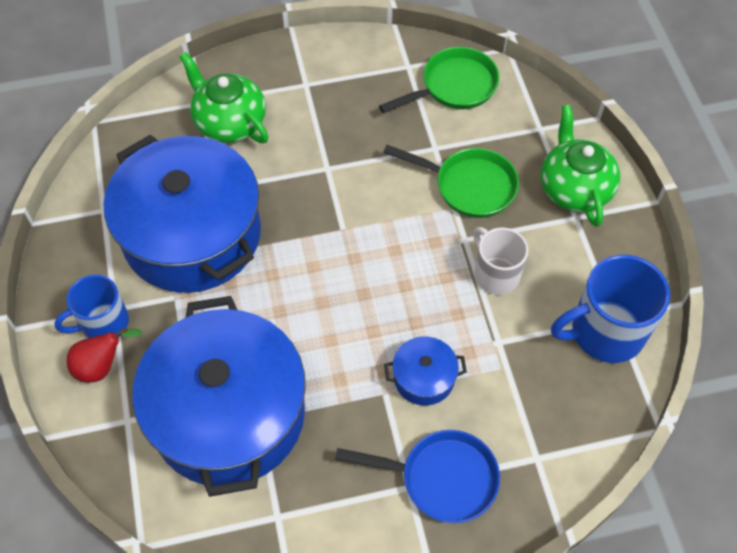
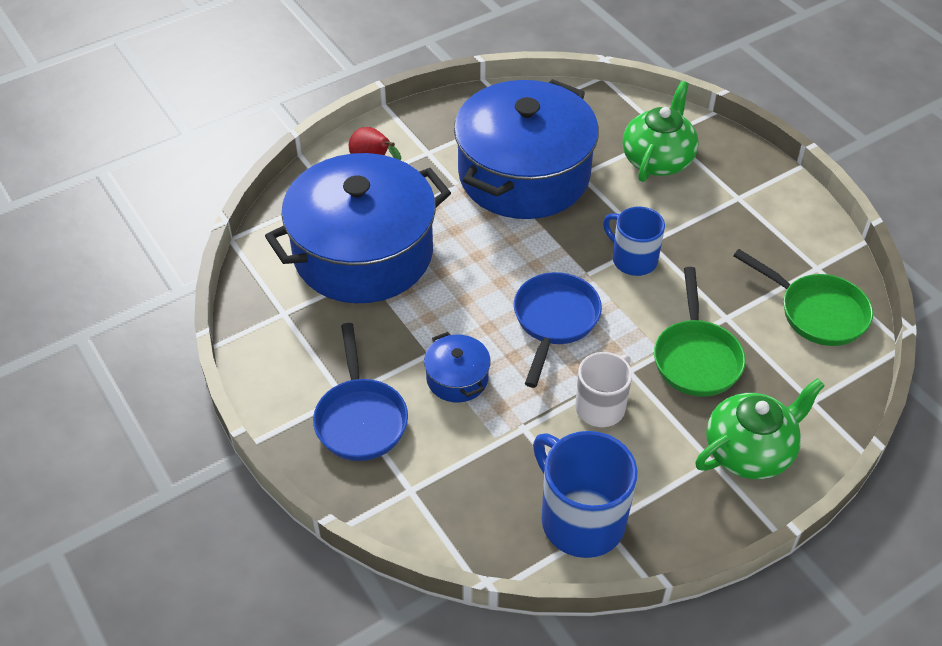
camera: 70 degrees right, 10 degrees down
(103, 323) = (412, 150): blue mug -> blue mug (633, 259)
(388, 275) = (554, 321): none -> blue pan

